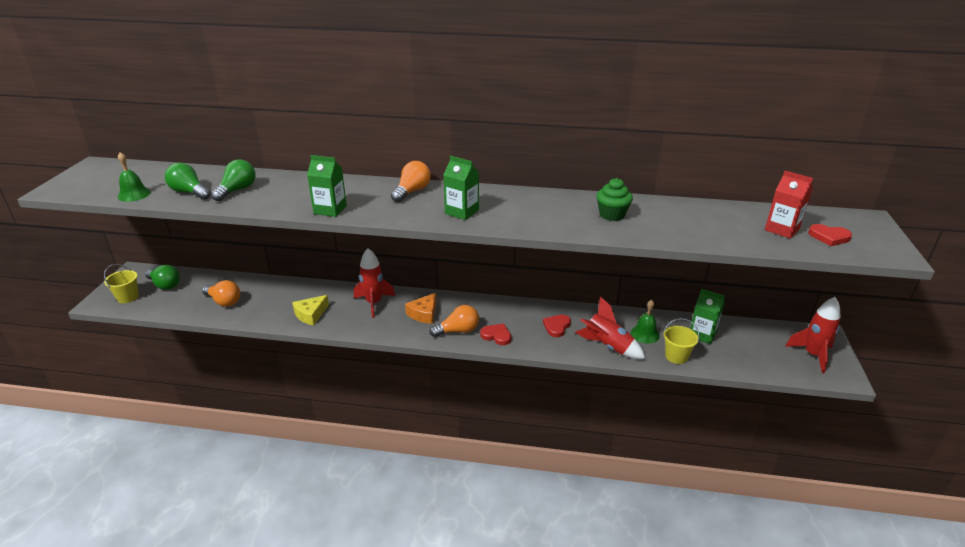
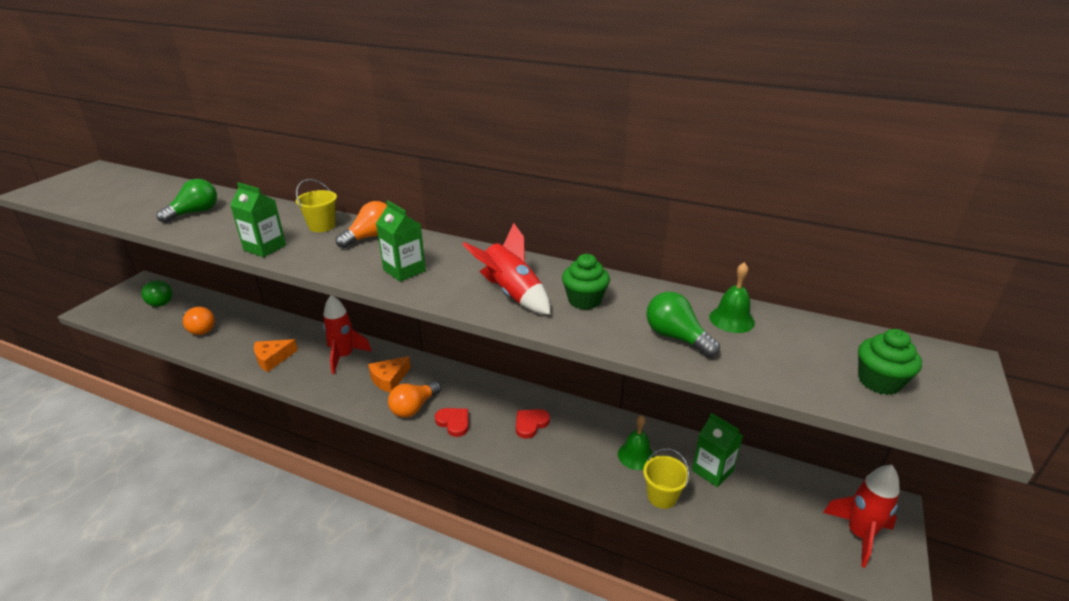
camera: 15 degrees right, 0 degrees up
(128, 297) = (118, 309): yellow bucket -> yellow bucket (322, 226)
(134, 194) = (96, 205): green bell -> green bell (731, 319)
(189, 192) = (148, 209): green light bulb -> green light bulb (676, 337)
(311, 314) = (273, 358): yellow cheese -> orange cheese
(458, 331) = (414, 407): orange light bulb -> orange light bulb turned 135 degrees clockwise
(607, 346) = (579, 464): red rocket -> red rocket (511, 294)
(782, 229) = (811, 358): red carton -> none
(829, 237) = (879, 381): red heart -> green cupcake

